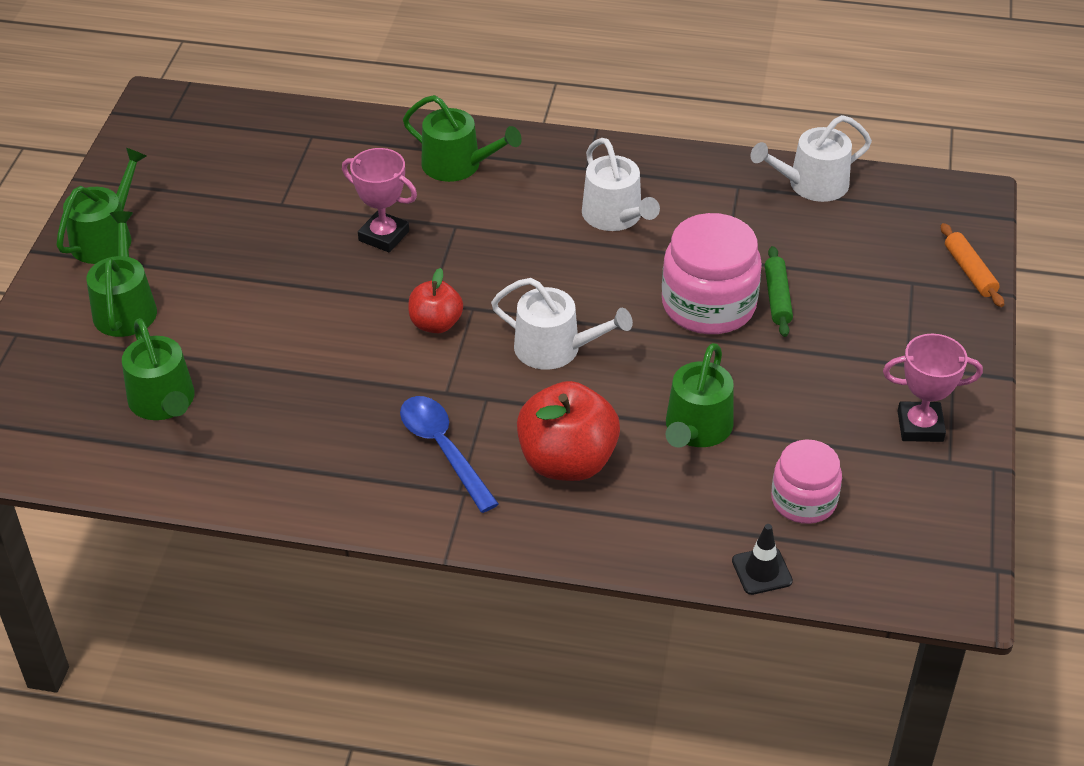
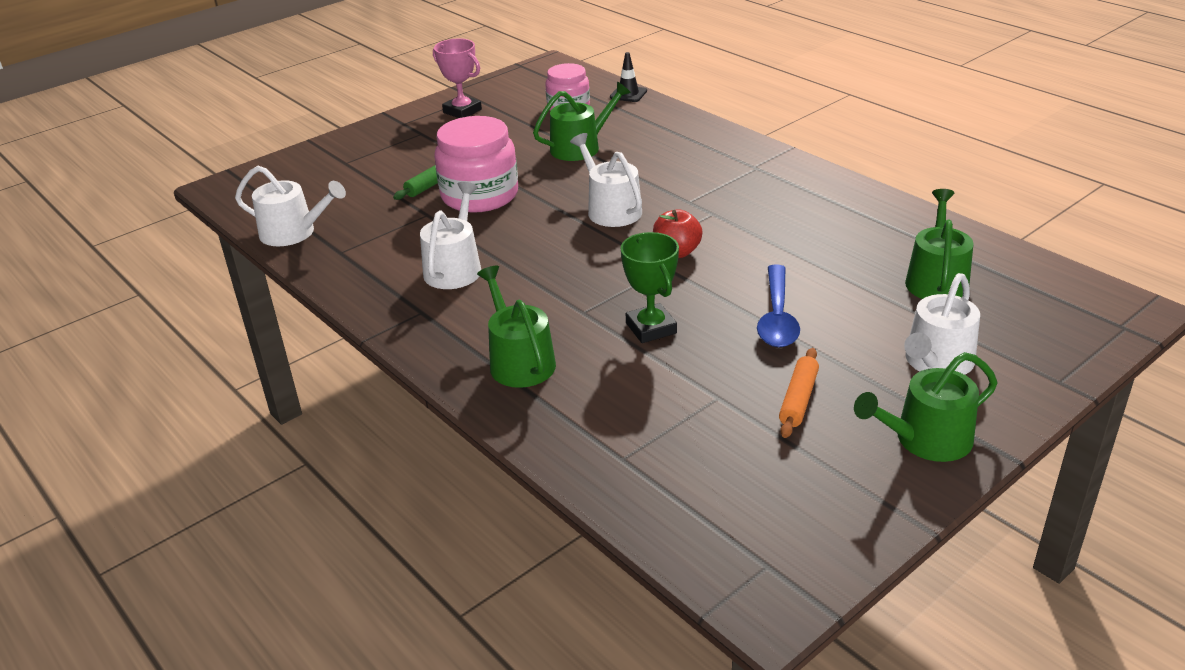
camera: 140 degrees left, 10 degrees down
(125, 307) = (936, 362): green watering can -> white watering can
(384, 236) = (651, 328): pink trophy -> green trophy
(443, 449) = (746, 187): blue spoon -> blue spoon (777, 317)
(567, 461) = (675, 159): red apple -> none
(969, 271) = (305, 155): orange rolling pin -> orange rolling pin (799, 399)

